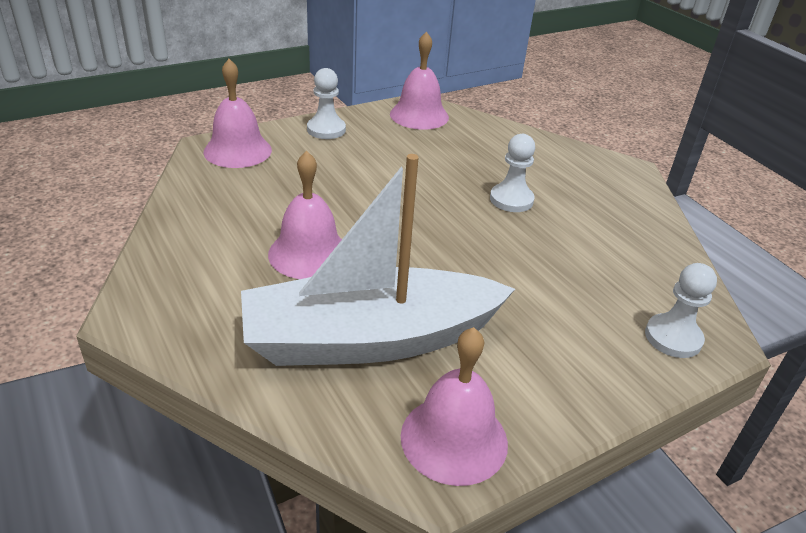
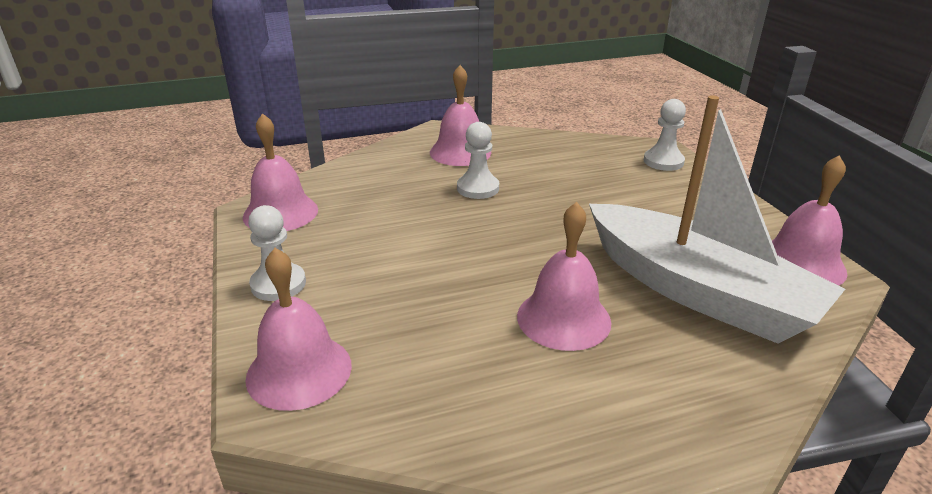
camera: 75 degrees left, 5 degrees down
(369, 339) = (697, 291): white boat -> white boat turned 45 degrees counterclockwise
(584, 184) = (460, 152): none -> pink bell

